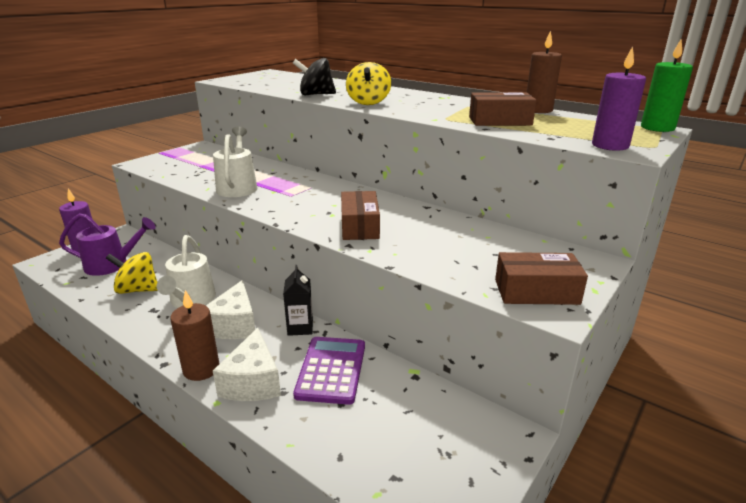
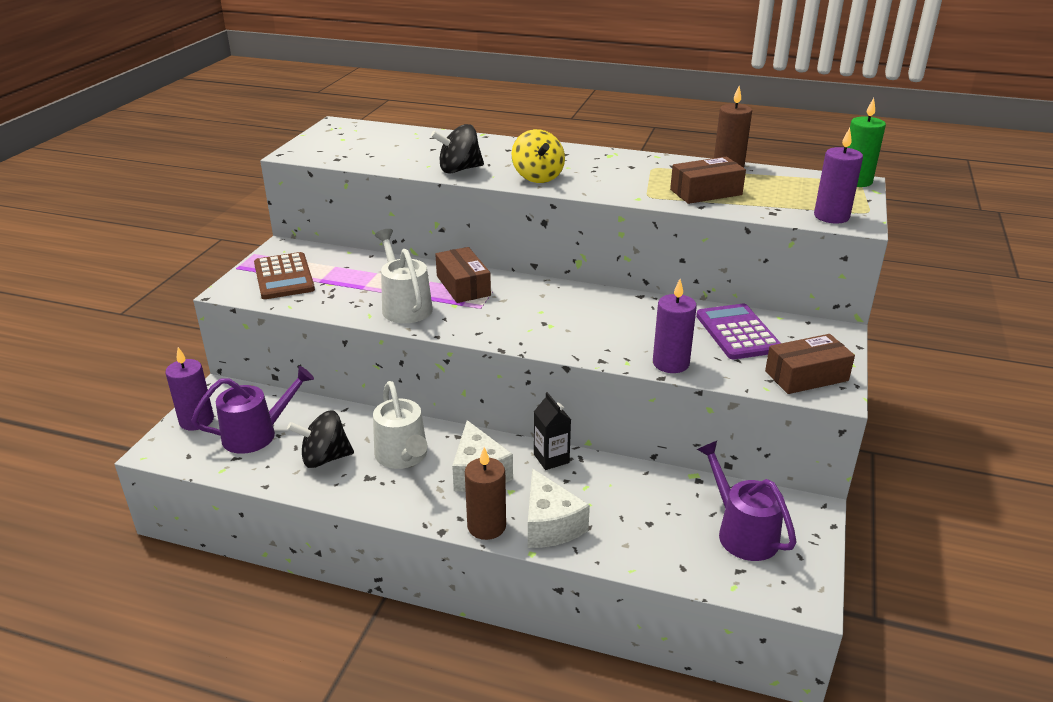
camera: 20 degrees left, 5 degrees up
(137, 290) = (325, 458): yellow spinning top -> black spinning top
(180, 161) = (284, 277): none -> brown calculator
(331, 370) = (617, 494): purple calculator -> purple calculator (737, 332)
(360, 226) = (593, 335): brown box -> brown box (463, 286)
(408, 257) = (670, 363): none -> purple candle
(424, 438) = (742, 533): none -> purple watering can

